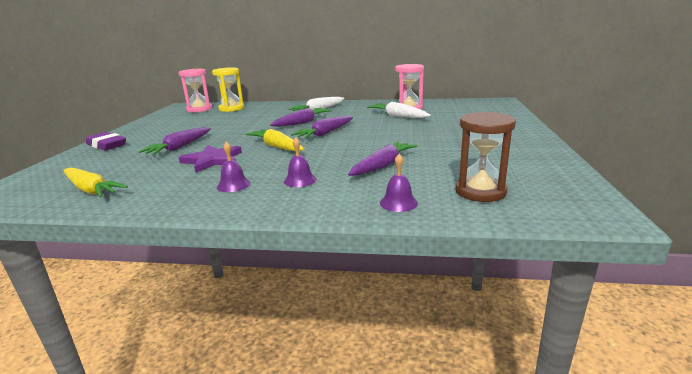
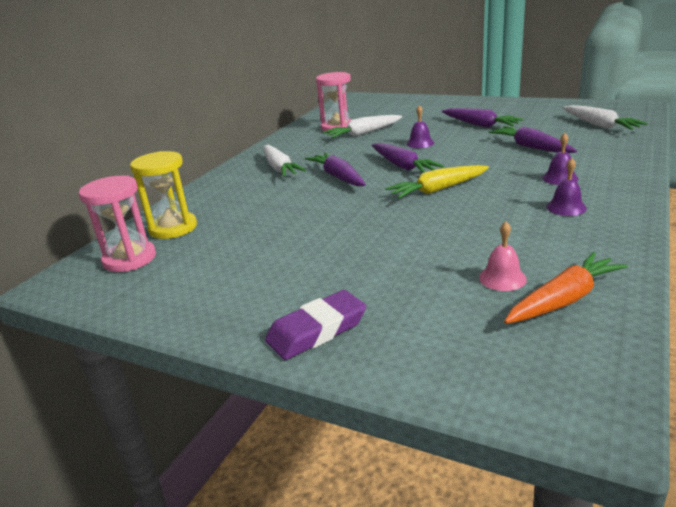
camera: 70 degrees left, 5 degrees up
(91, 190) = (563, 300): yellow carrot -> orange carrot
(130, 173) = (502, 278): none -> pink bell
(180, 147) = (392, 253): purple carrot -> purple carrot (480, 125)
(212, 160) = (471, 224): purple star -> none
(398, 203) = (620, 147): purple bell -> purple bell (420, 143)
(480, 191) = (599, 125): brown hourglass -> white carrot

